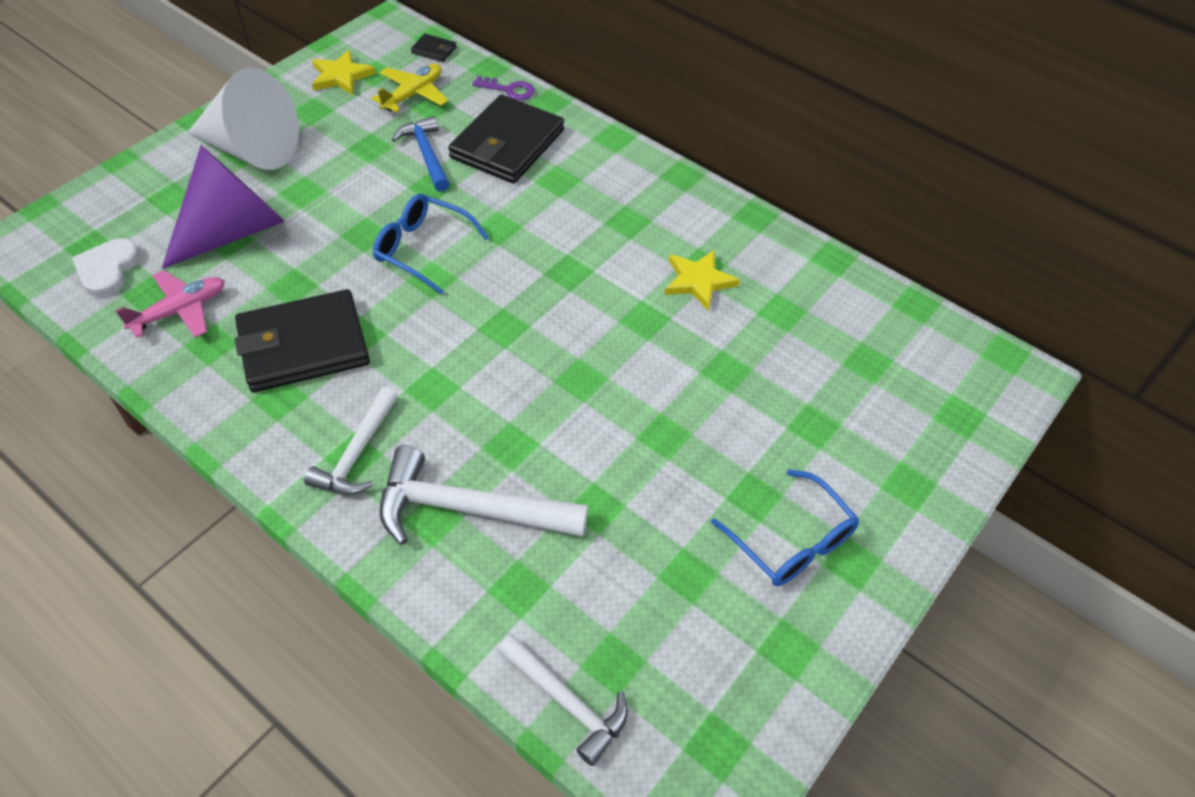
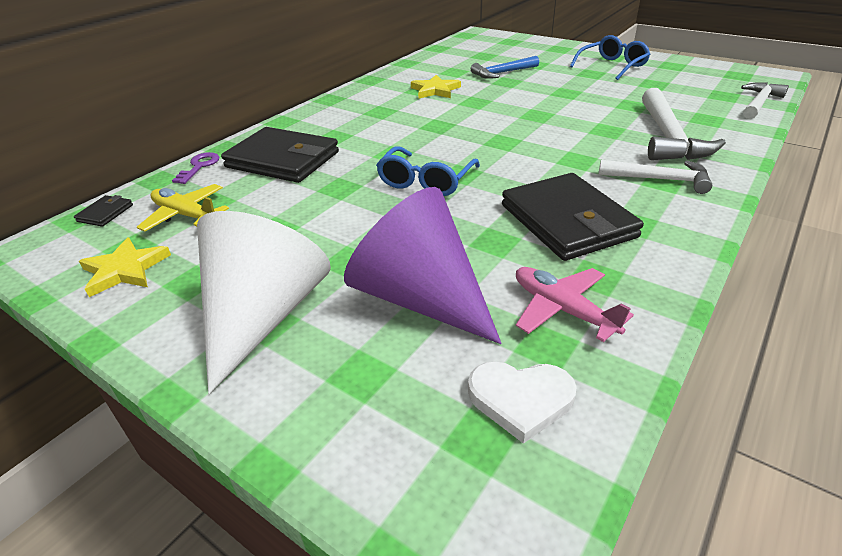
camera: 90 degrees left, 15 degrees down
(426, 155) = (292, 195): blue hammer -> blue hammer (503, 73)

